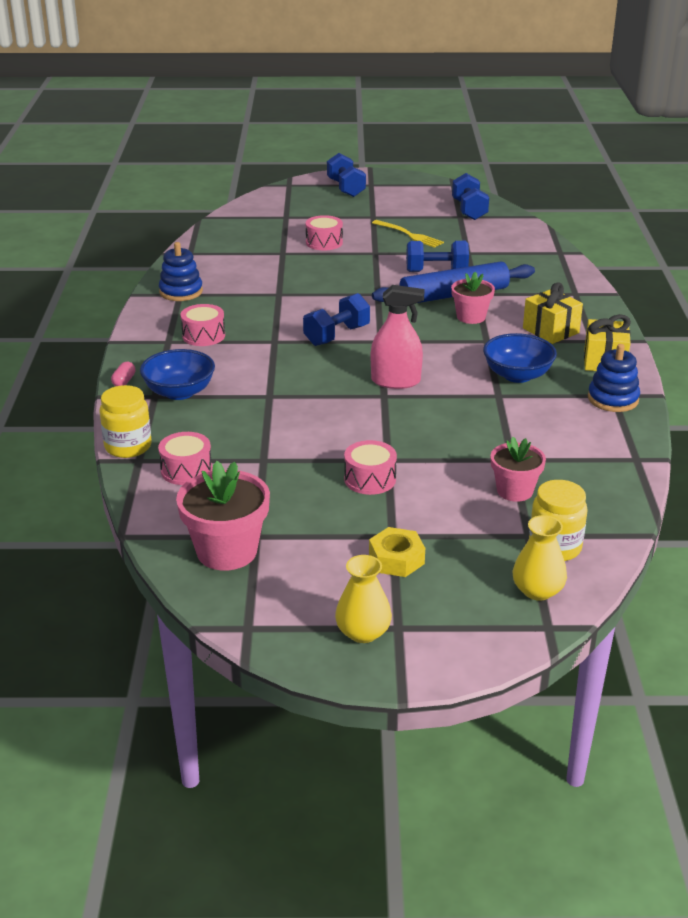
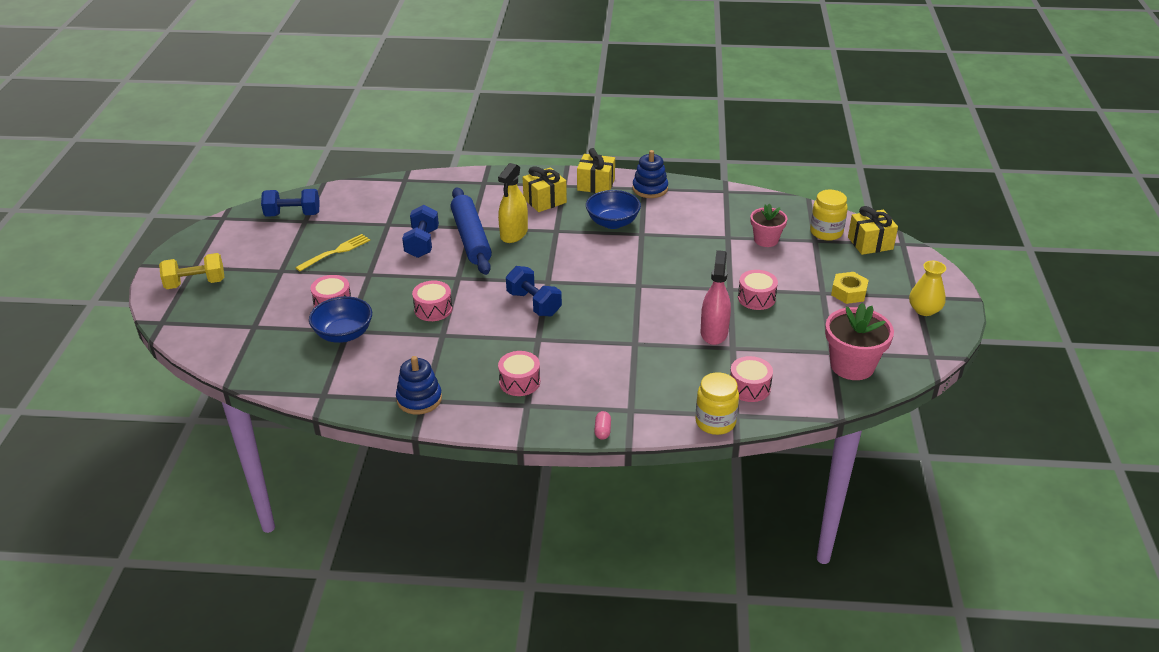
camera: 85 degrees left, 5 degrees up
(124, 381) = (602, 431): pink capsule -> pink capsule turned 75 degrees clockwise
(179, 392) = (625, 395): blue bowl -> blue bowl (344, 334)
(320, 286) = (433, 309): none -> pink drum
(346, 188) = (195, 283): blue dumbbell -> yellow dumbbell
(395, 381) = (616, 278): pink spray bottle -> pink spray bottle (714, 332)
(471, 317) = (514, 234): pink flower pot -> yellow spray bottle
(537, 590) = (870, 243): yellow vase -> yellow gift

